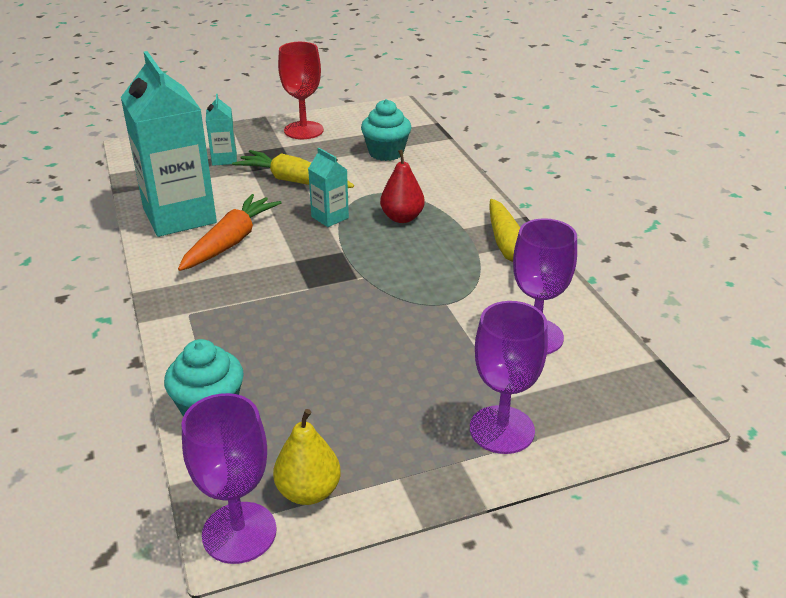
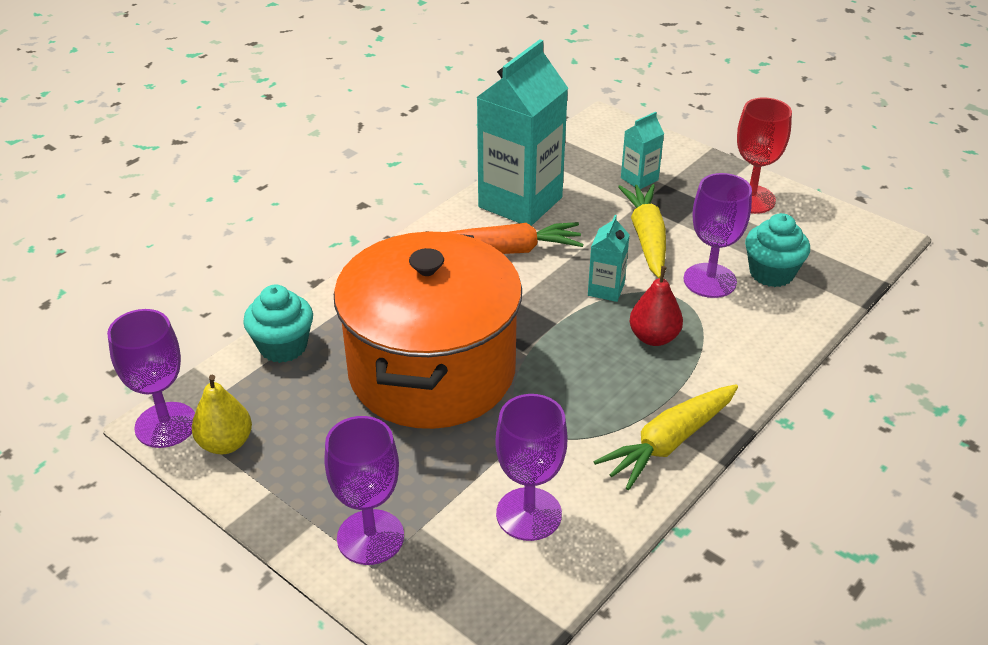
camera: 60 degrees right, 5 degrees up
(335, 330) = (432, 371): none -> orange pot
(368, 176) = (710, 280): none -> purple goblet

